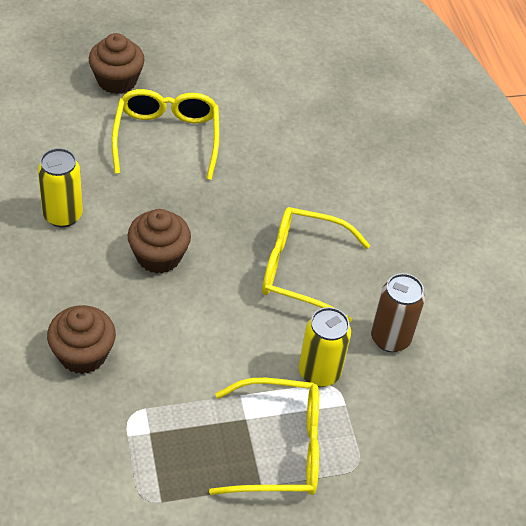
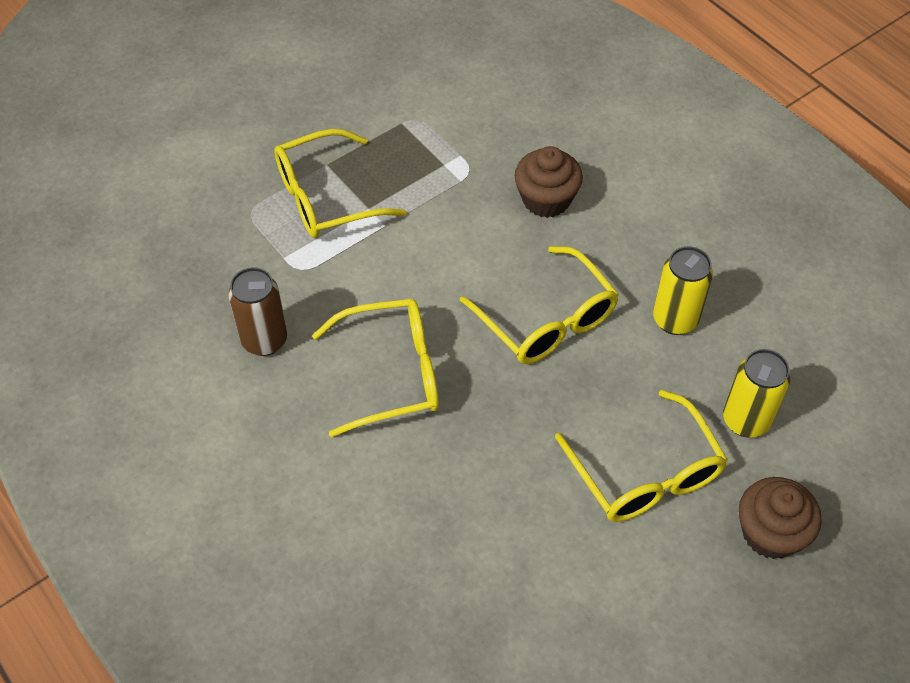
camera: 160 degrees right, 5 degrees up
(158, 256) = (547, 320): brown cupcake -> yellow glasses
(319, 372) = (321, 275): yellow can -> yellow can (746, 420)

